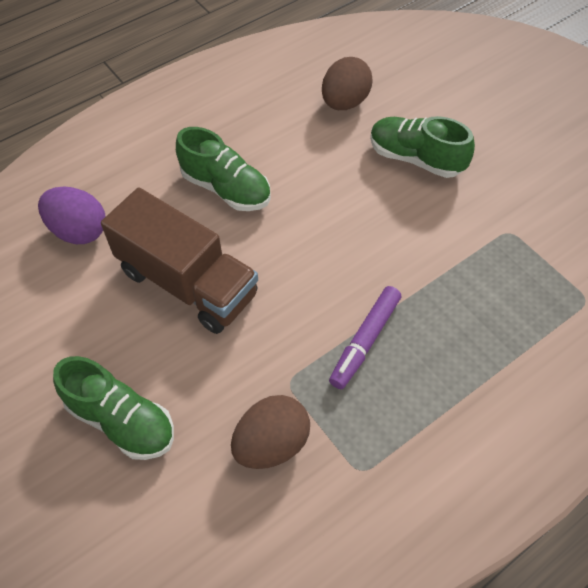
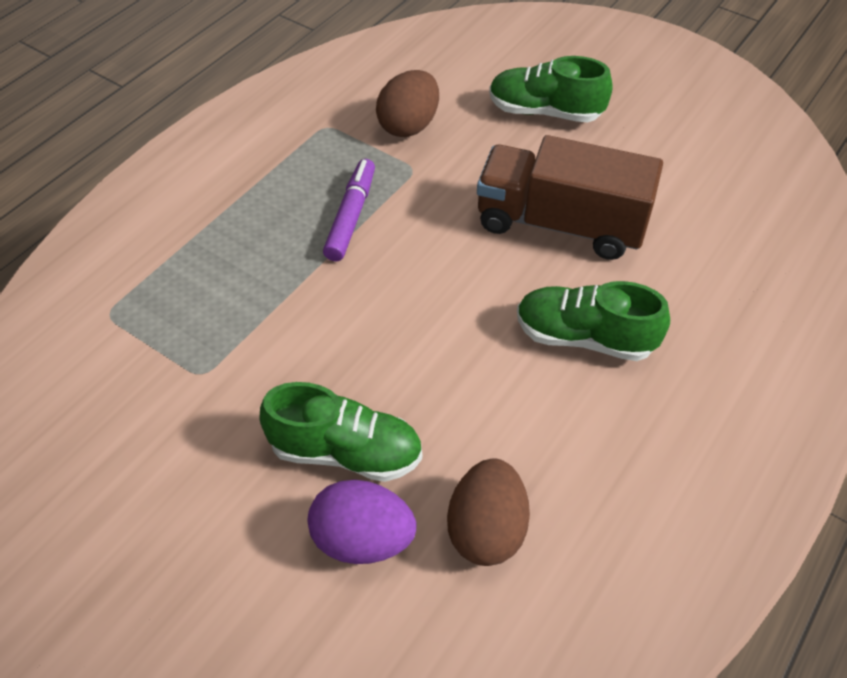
camera: 160 degrees right, 5 degrees down
(79, 231) = (716, 245): purple egg -> purple egg (362, 540)

